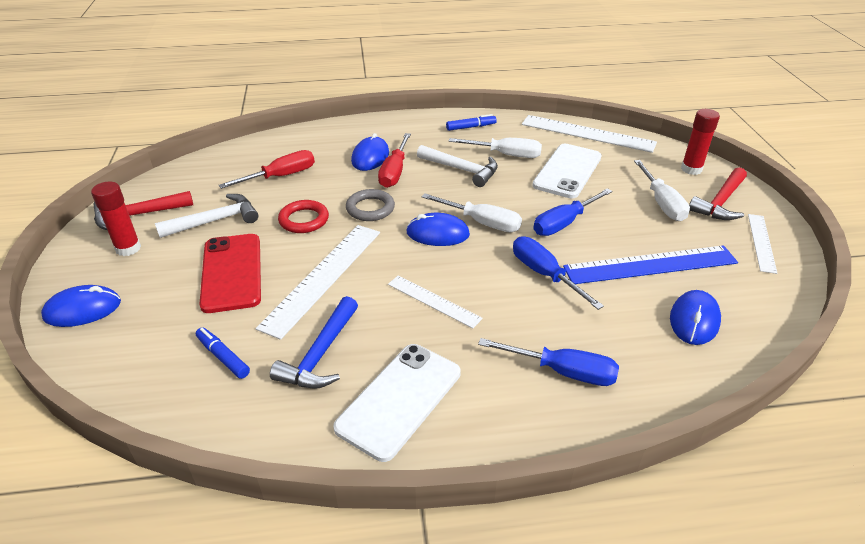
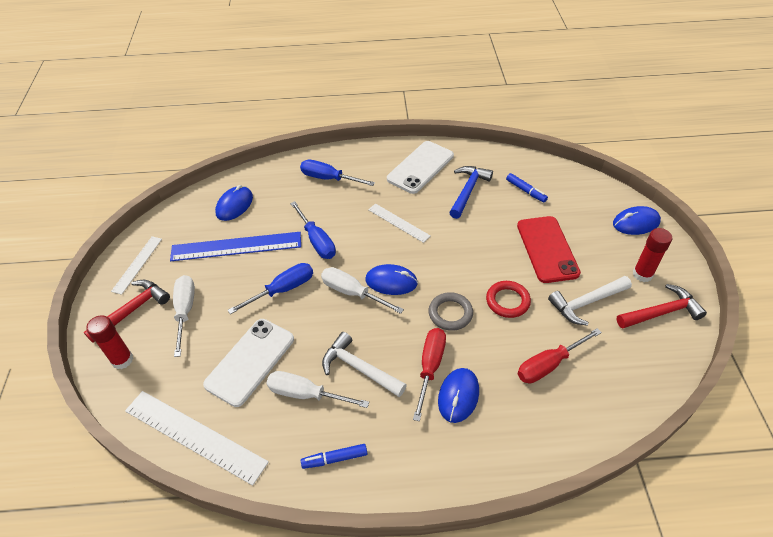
camera: 175 degrees left, 10 degrees up
(323, 277) = (477, 243): white ruler -> none

